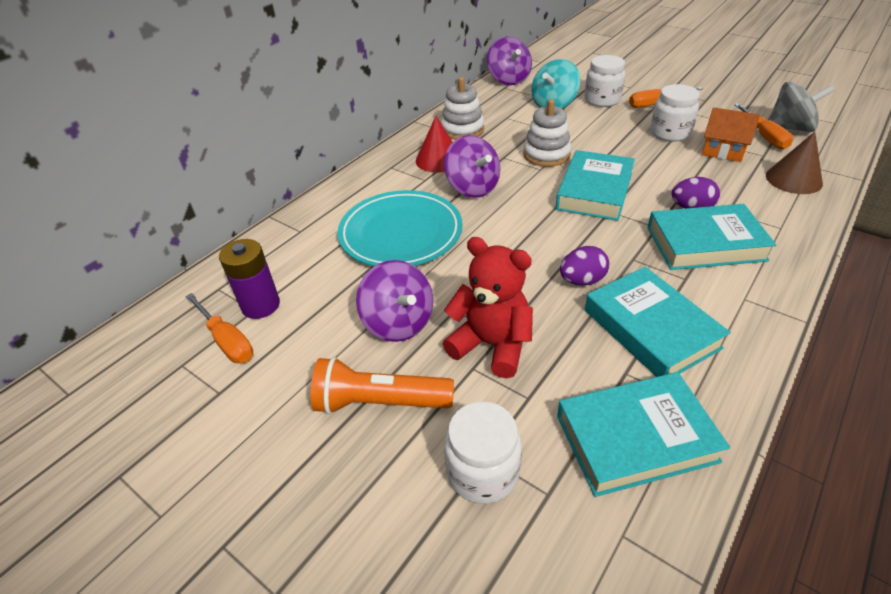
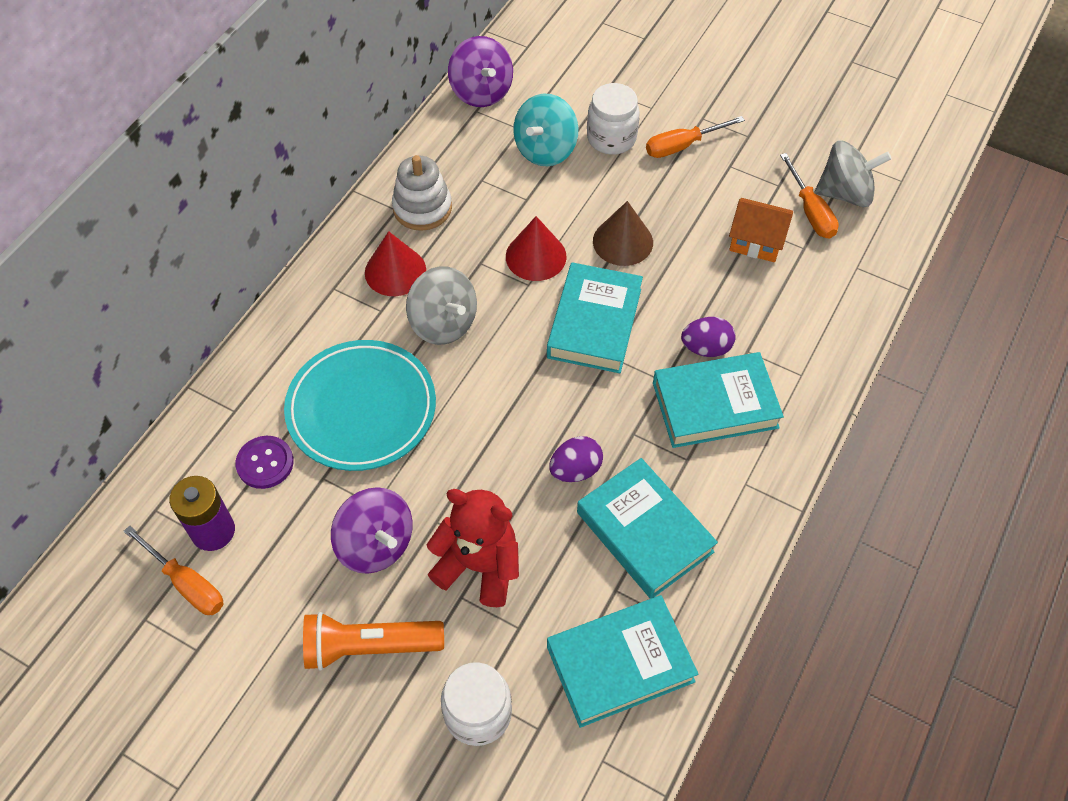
camera: 10 degrees left, 15 degrees up
(316, 263) = (265, 463): none -> purple button
(472, 187) = (443, 323): purple spinning top -> grey spinning top
(546, 154) = (536, 256): white stacking toy -> red cone
(670, 133) = (695, 207): white jar -> none
(793, 179) = (830, 291): brown cone -> brown cone (623, 241)

